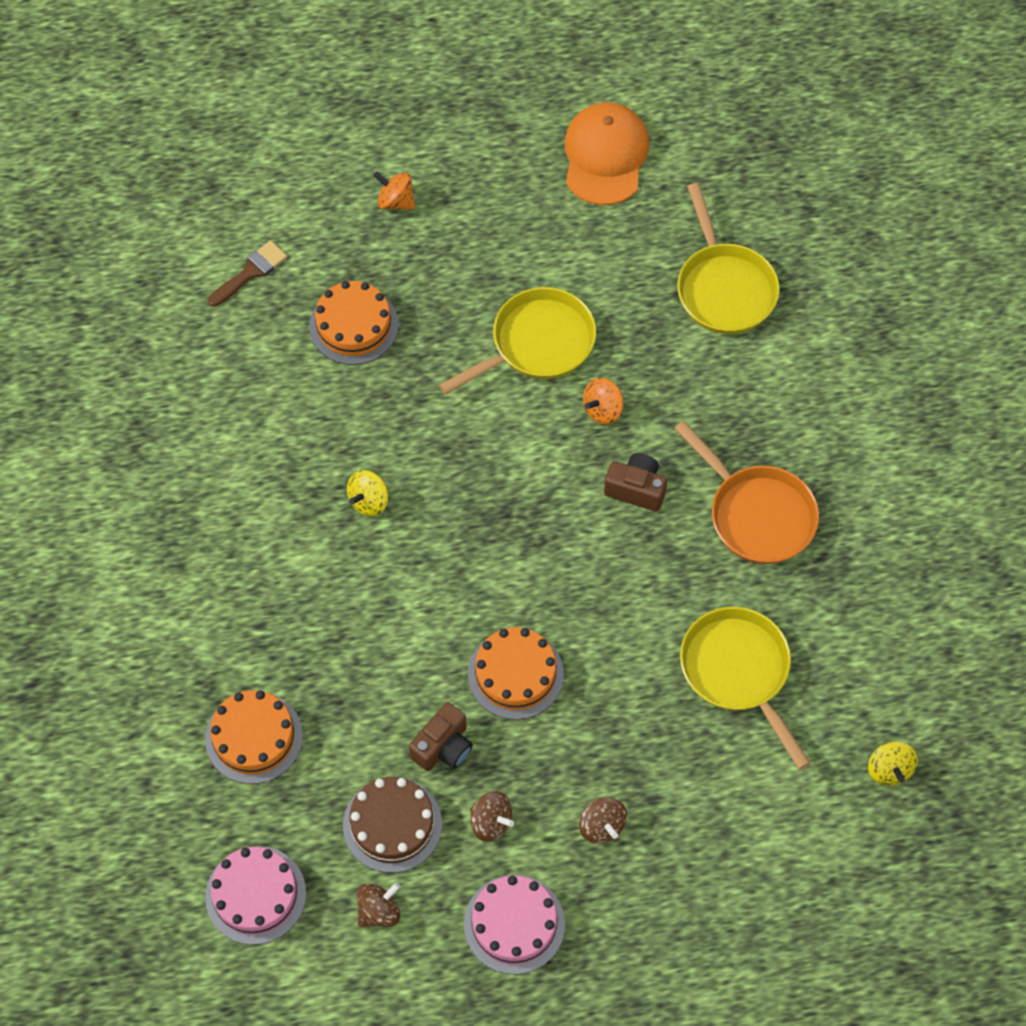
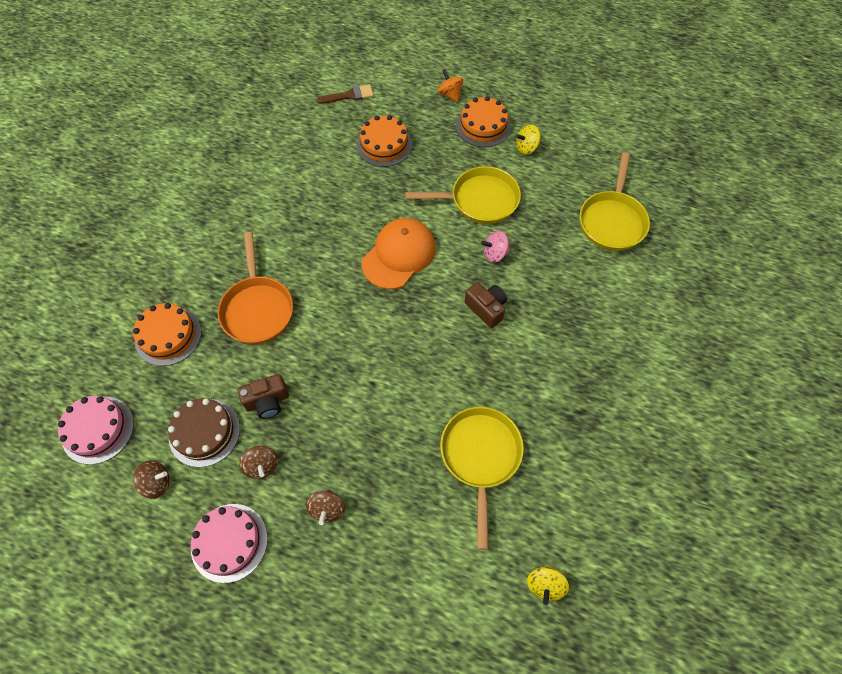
camera: 30 degrees right, 0 degrees up
(369, 501) = (326, 238): yellow spinning top -> yellow spinning top (526, 148)
(515, 674) = (340, 381): orange cake -> orange cake (483, 126)
(602, 410) = (495, 254): orange spinning top -> pink spinning top
(605, 156) = (583, 121): orange cap -> orange cap (399, 255)
(757, 514) = (553, 362): orange pan -> orange pan (257, 309)

